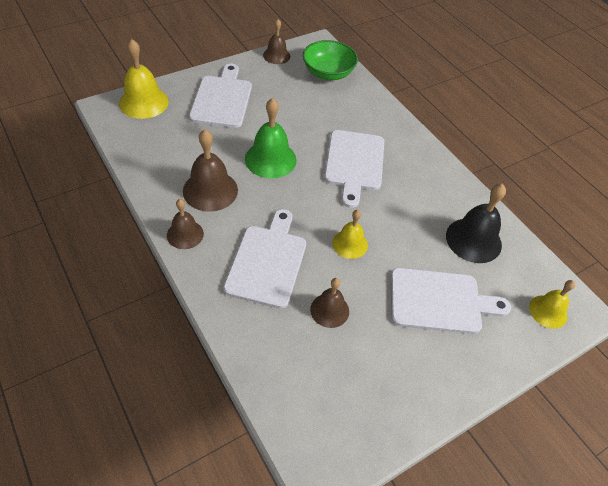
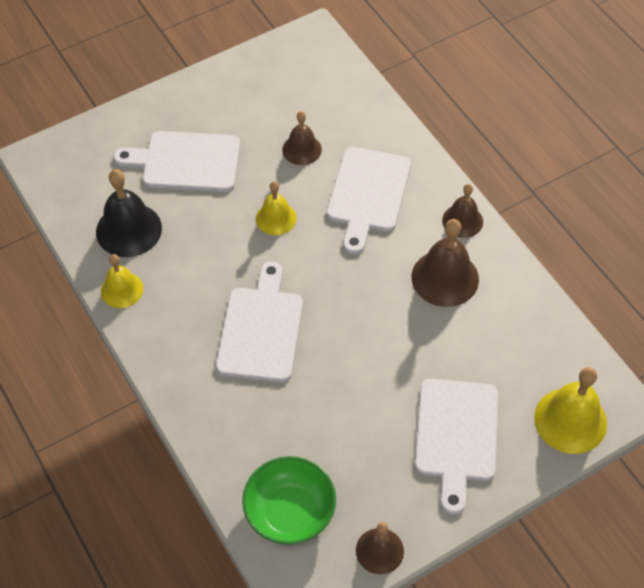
camera: 175 degrees left, 5 degrees up
(270, 159) = (374, 329): green bell -> none
(548, 311) = (73, 156): yellow bell -> yellow bell (122, 290)

